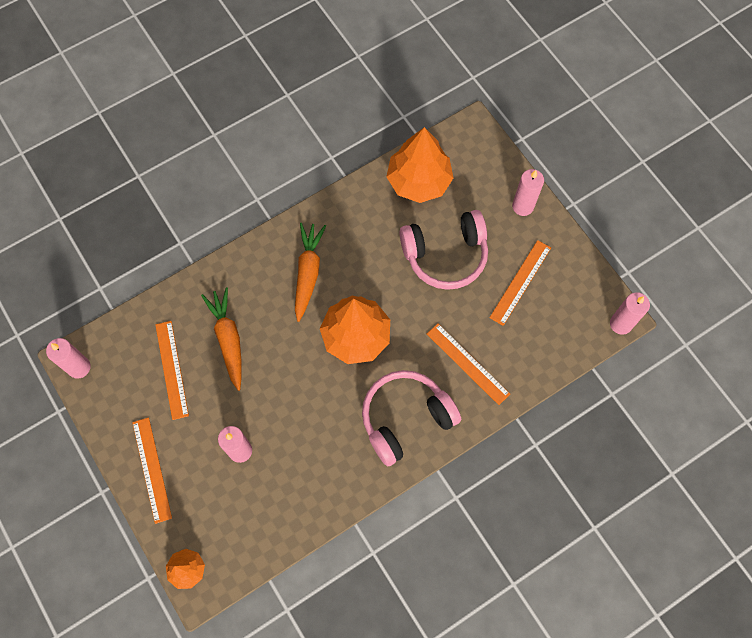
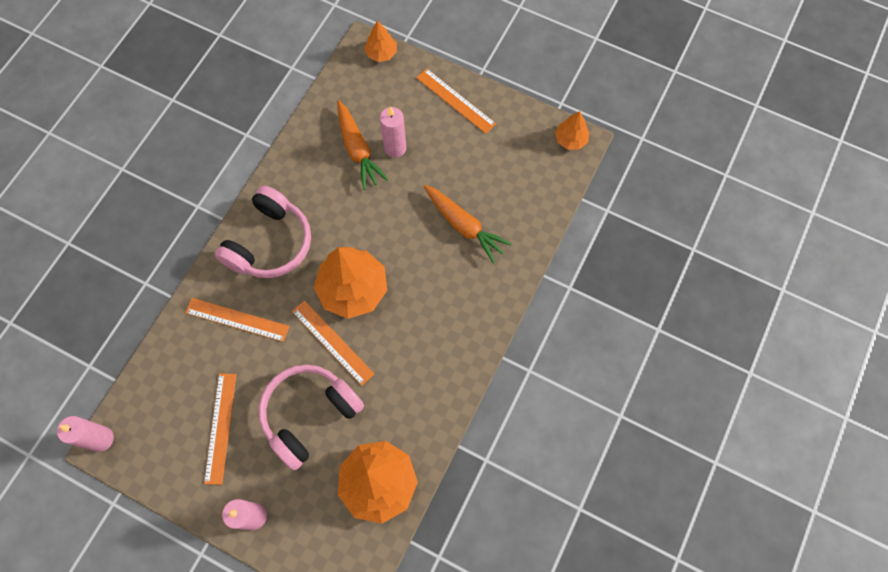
camera: 150 degrees right, 0 degrees up
(79, 367) = (570, 139): pink candle -> orange tree
(171, 369) = (494, 177): orange ruler -> orange ruler (332, 342)
(308, 273) = (432, 323): orange carrot -> orange carrot (358, 149)

